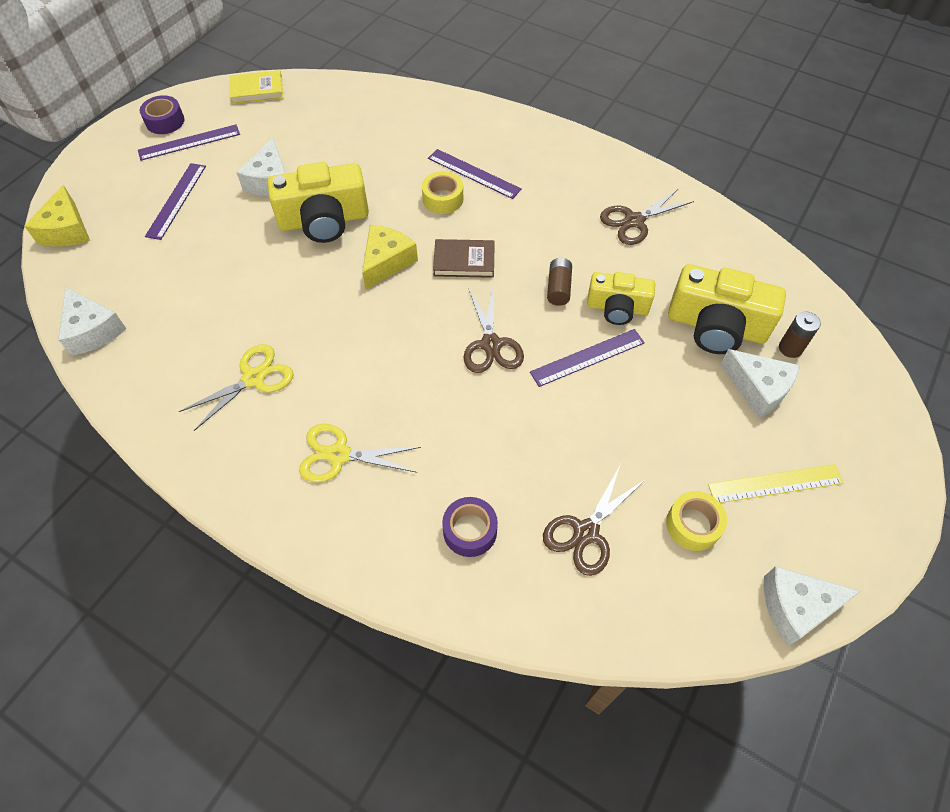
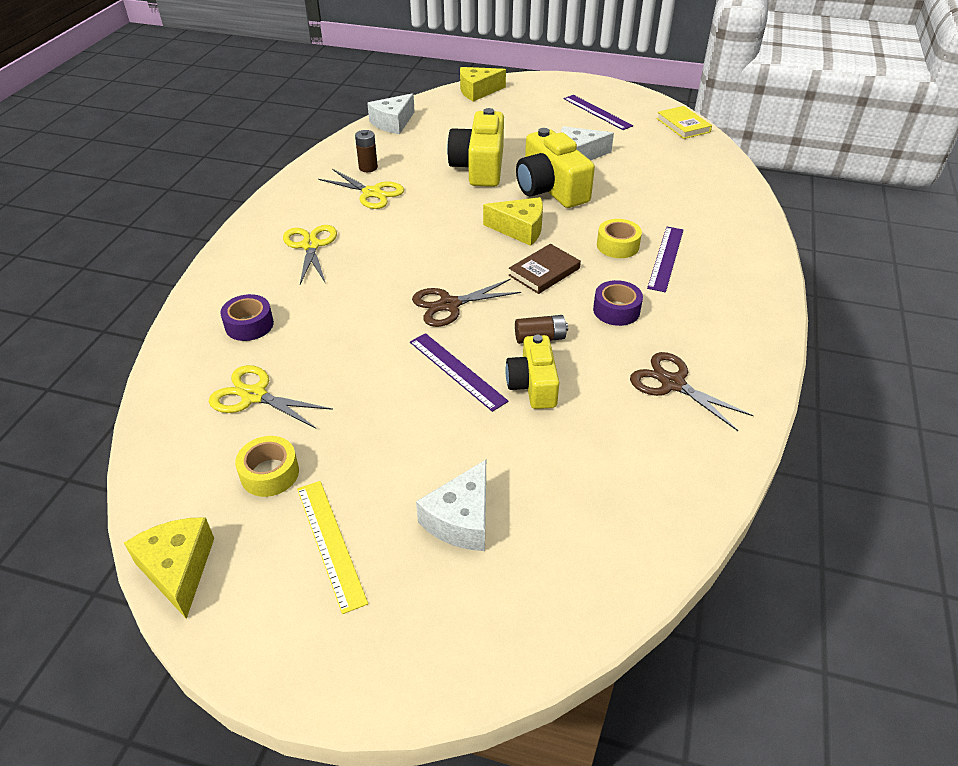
camera: 75 degrees right, 15 degrees down
(165, 121) = (612, 97): purple tape -> purple tape (616, 310)
(176, 200) = (531, 122): purple ruler -> none
(464, 261) = (544, 272): brown book -> brown book turned 60 degrees clockwise
(586, 532) = (254, 396): brown scissors -> yellow scissors
(716, 326) = (542, 472): yellow camera -> yellow camera (479, 167)
(790, 348) = (537, 550): brown battery -> brown battery (368, 168)
(796, 607) = (178, 569): white cheese -> yellow cheese

